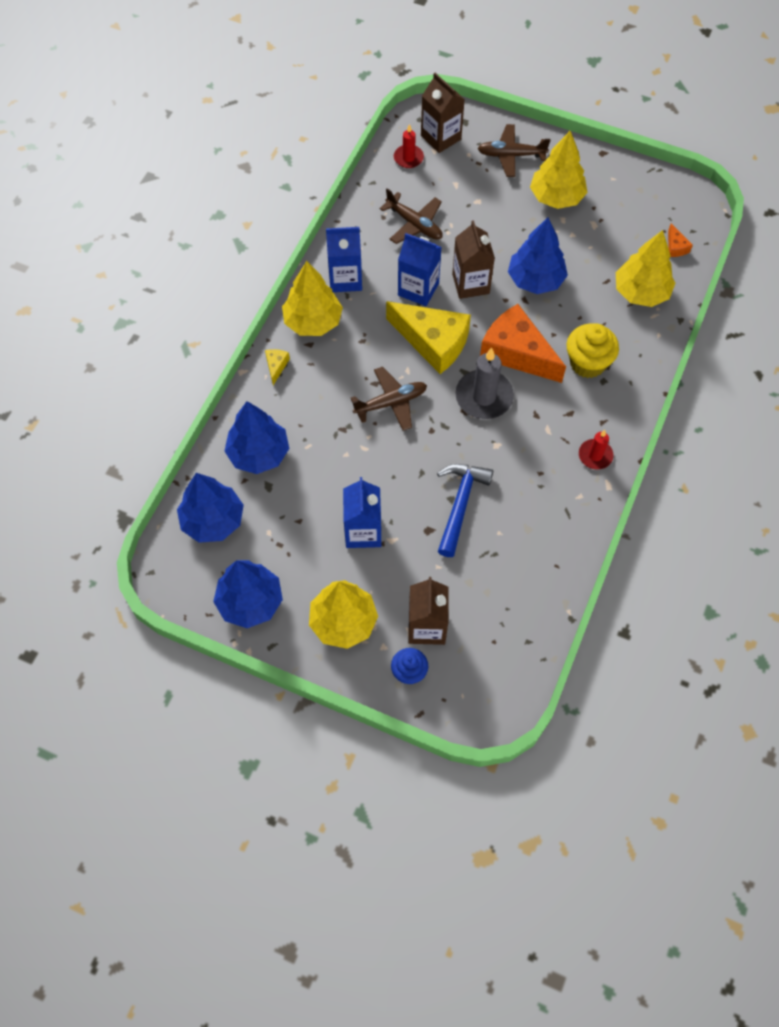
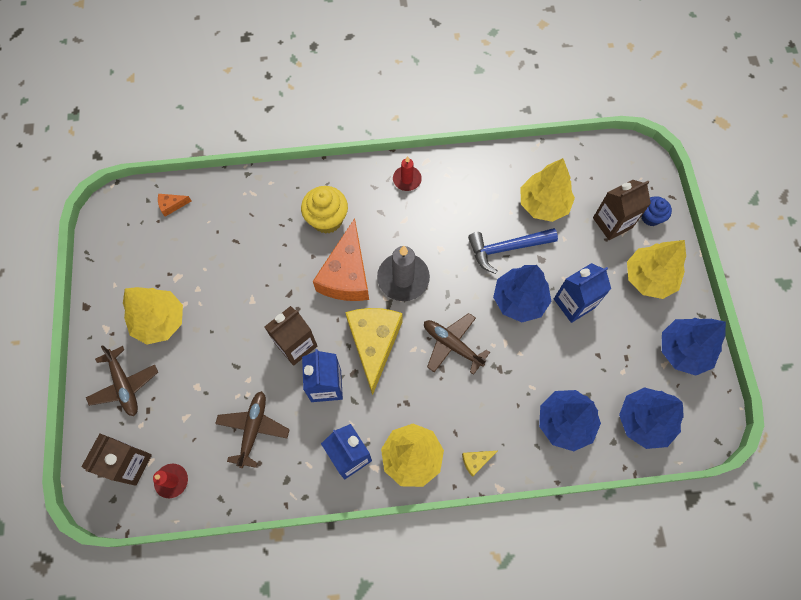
camera: 120 degrees left, 5 degrees up
(535, 280) = (264, 295): blue tree -> blue tree (519, 300)
(641, 292) = (234, 211): yellow tree -> yellow tree (543, 204)
(675, 247) = (172, 205): orange cheese -> orange cheese turned 150 degrees counterclockwise

